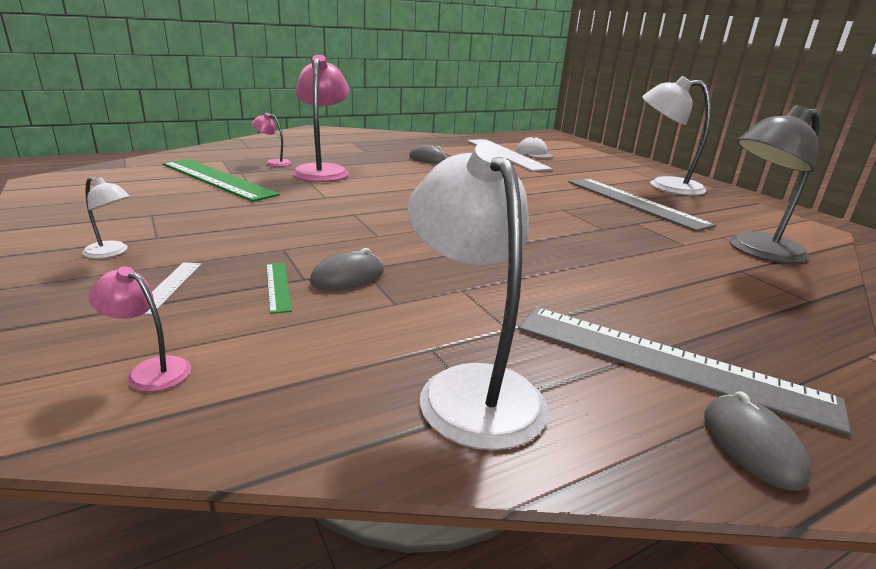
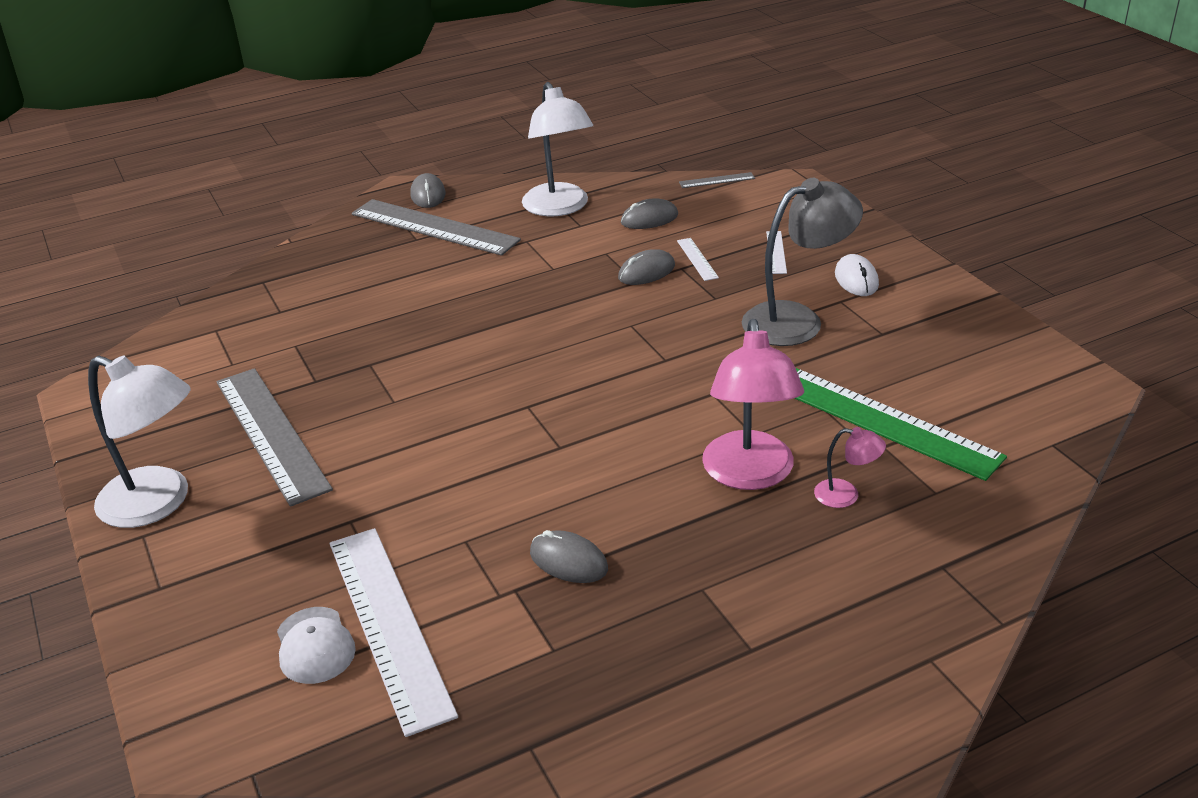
camera: 175 degrees left, 10 degrees up
(112, 252) = (856, 279): white lamp -> white mouse
(130, 439) = (716, 180): none -> grey ruler
(150, 370) = (735, 204): pink lamp -> none
(278, 286) = (697, 259): green ruler -> white ruler
(317, 351) = (649, 219): none -> grey mouse
(756, 251) = (224, 341): grey lamp -> grey lamp (797, 320)

